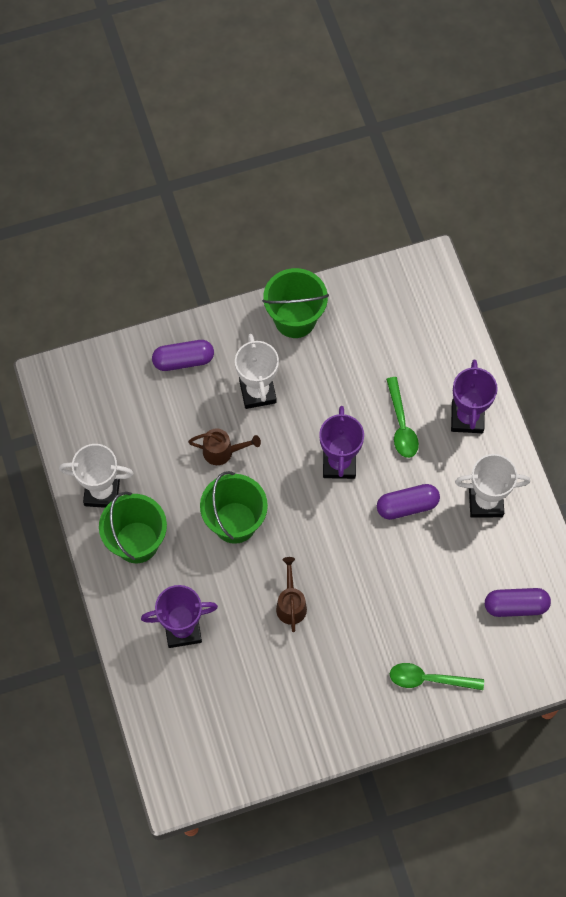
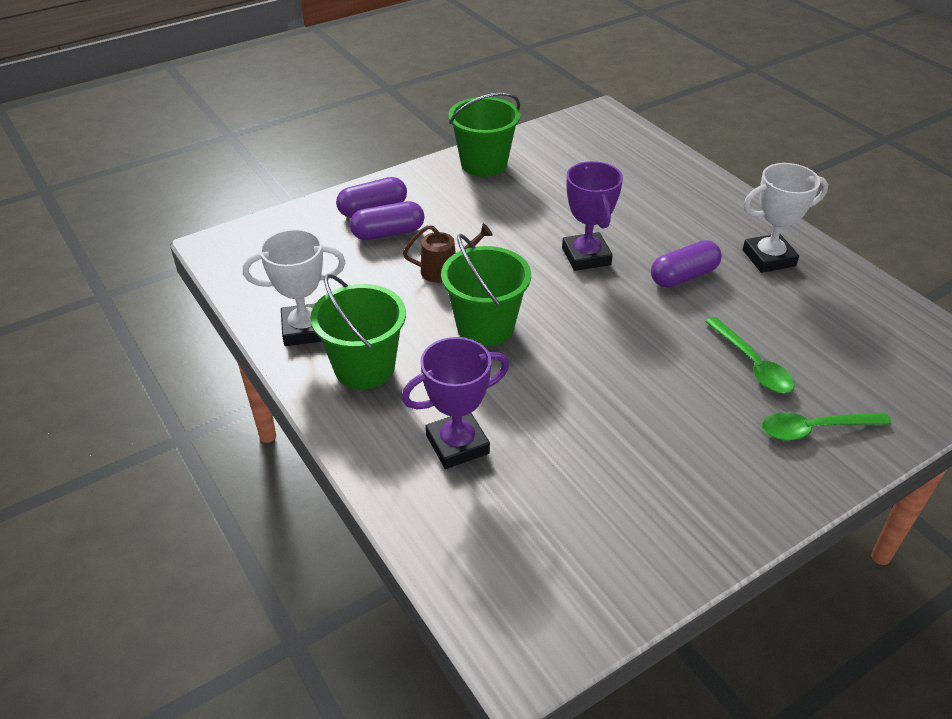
camera: 15 degrees left, 25 degrees down
(257, 392) = (466, 219): white trophy -> none
(291, 604) = (592, 389): brown watering can -> none
(401, 424) = (638, 217): green spoon -> green spoon (752, 364)
(467, 418) = (704, 201): purple trophy -> none
(515, 606) = (867, 337): purple capsule -> purple capsule (388, 233)

